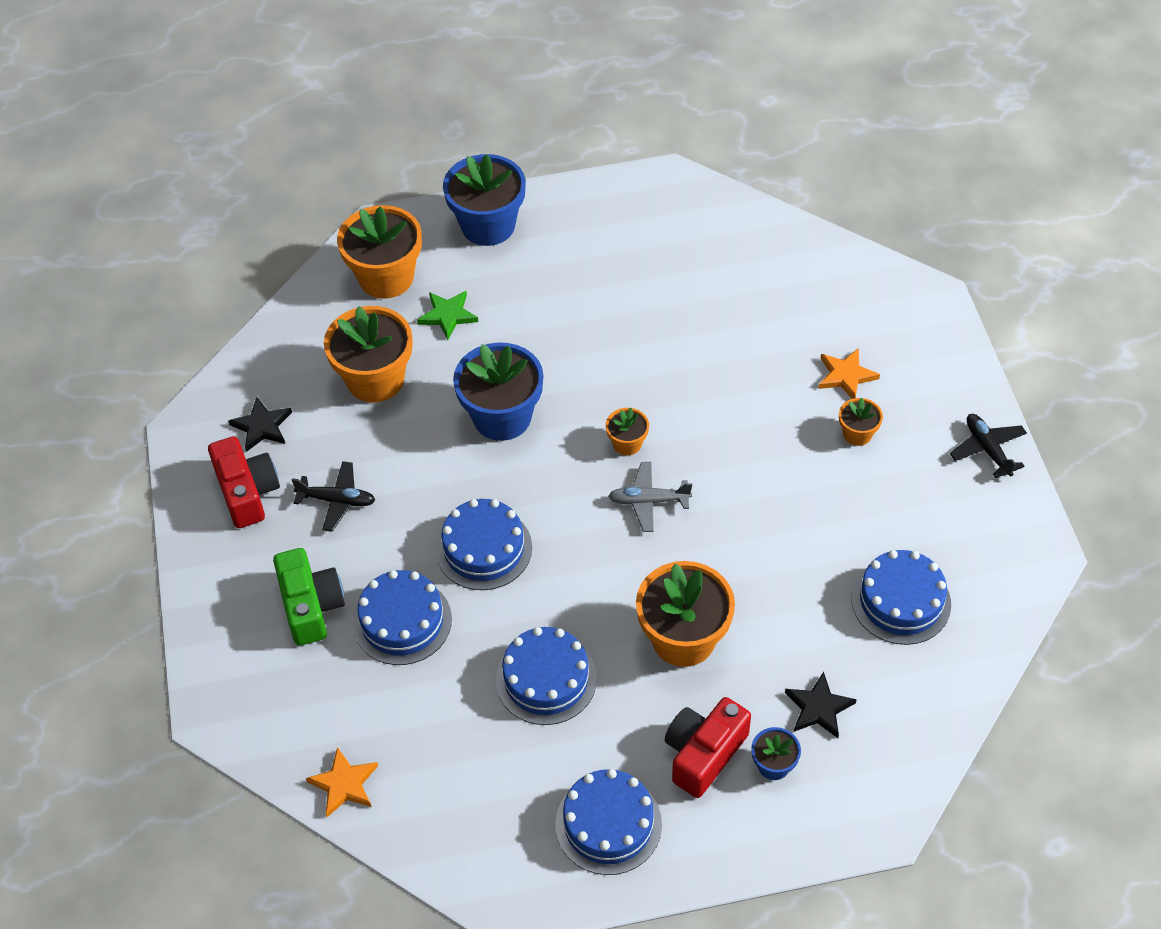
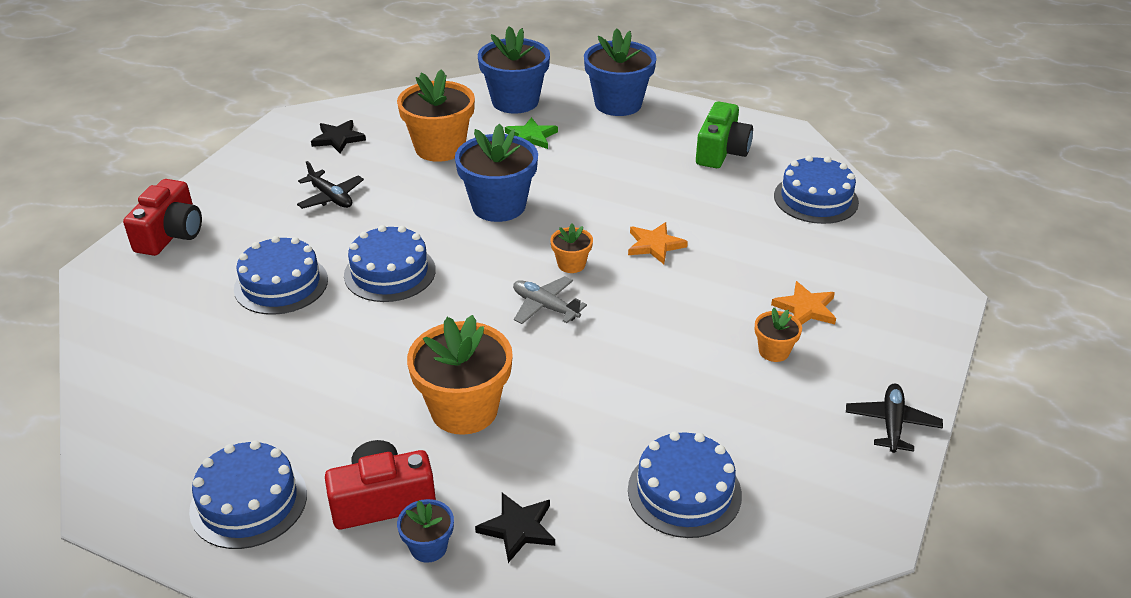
camera: 35 degrees right, 15 degrees down
(247, 492) = (283, 166): red camera -> red camera (171, 234)
(311, 606) = (237, 244): green camera -> green camera (721, 151)
(344, 784) = (115, 357): orange star -> orange star (655, 245)
(386, 277) = (515, 101): orange flower pot -> blue flower pot
(546, 679) = (329, 375): blue cake -> blue cake (816, 199)

